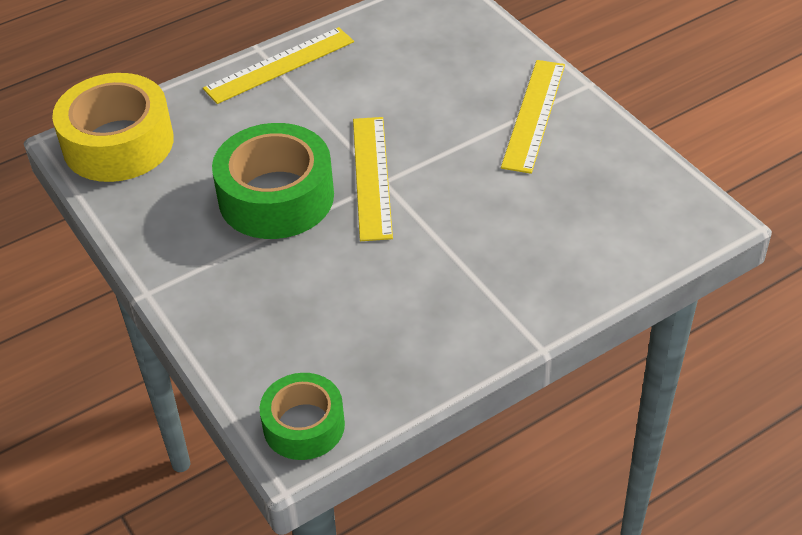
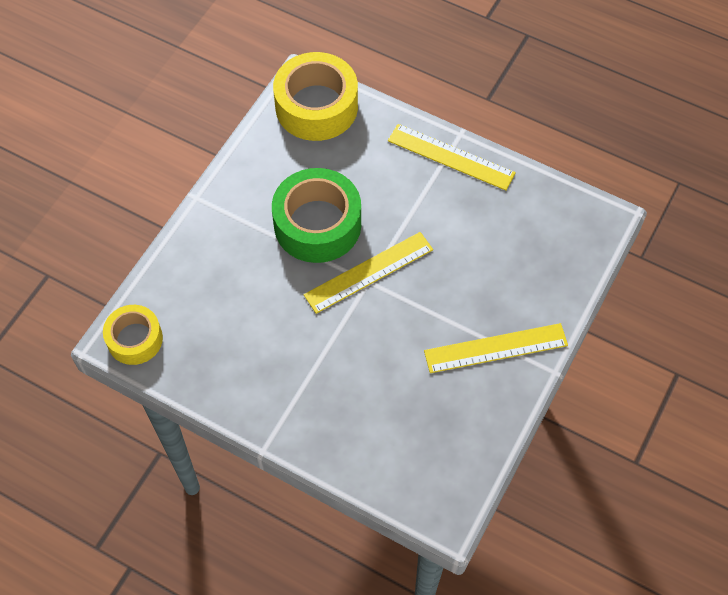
camera: 60 degrees right, 15 degrees up
(304, 425) = (135, 339): green tape -> yellow tape

